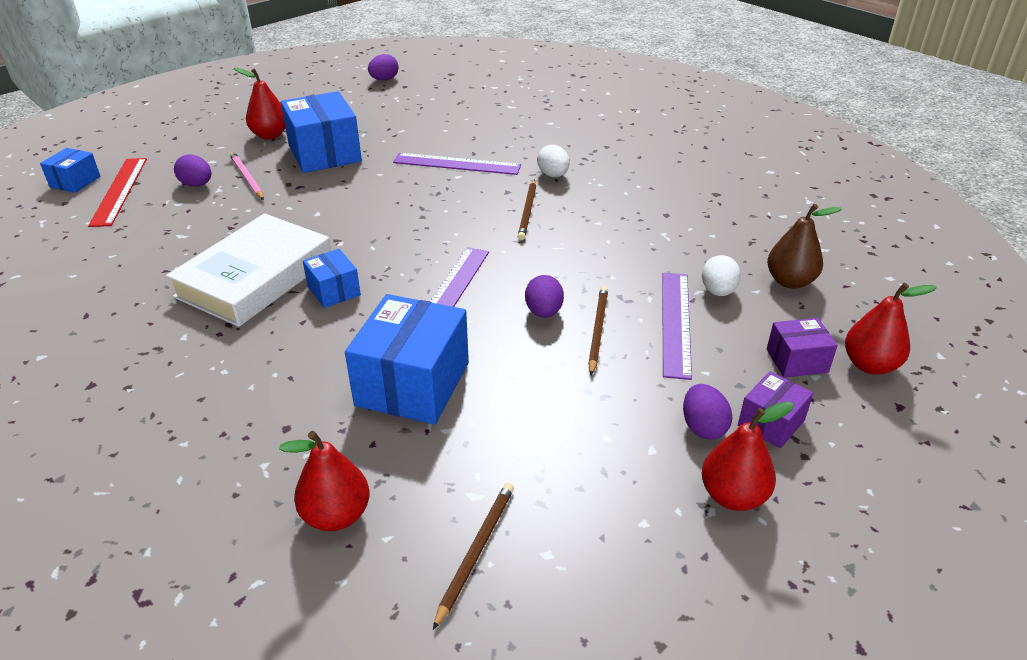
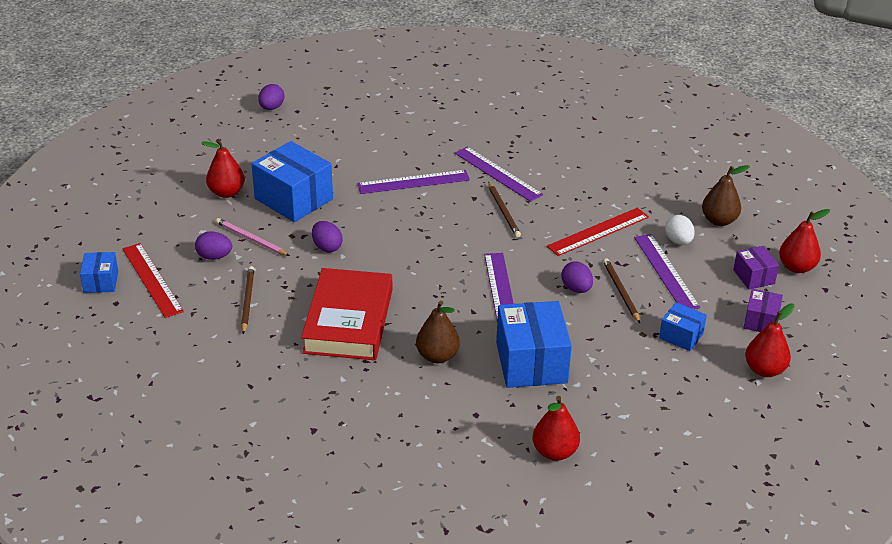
camera: 25 degrees left, 0 degrees up
(255, 277) = (348, 321): white book -> red book
(310, 343) = (437, 356): none -> brown pear
(334, 291) = (417, 314): blue box -> blue box (681, 336)
(476, 551) = (649, 444): brown pencil -> brown pencil (247, 301)
(553, 175) = (497, 174): white egg -> purple ruler
(622, 257) = (598, 231): none -> red ruler
(703, 427) = (725, 335): purple egg -> purple egg (327, 247)
(797, 361) = (754, 277): purple box -> purple box turned 75 degrees counterclockwise

